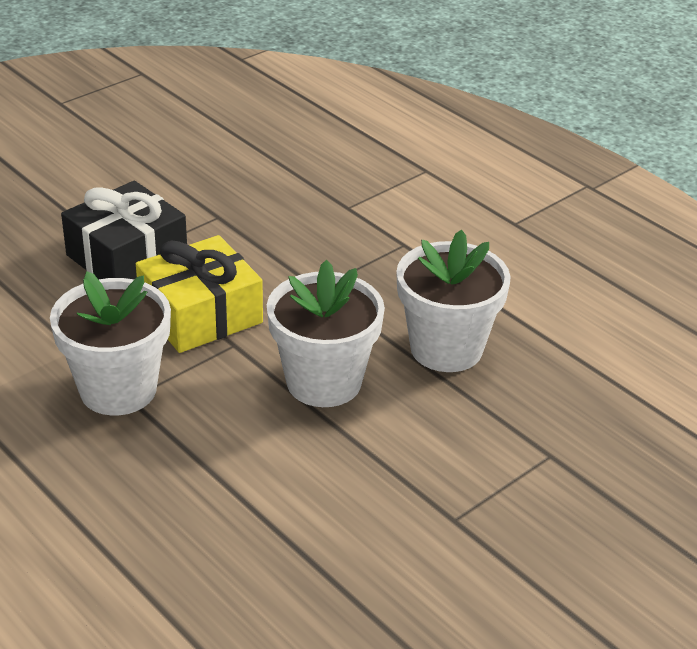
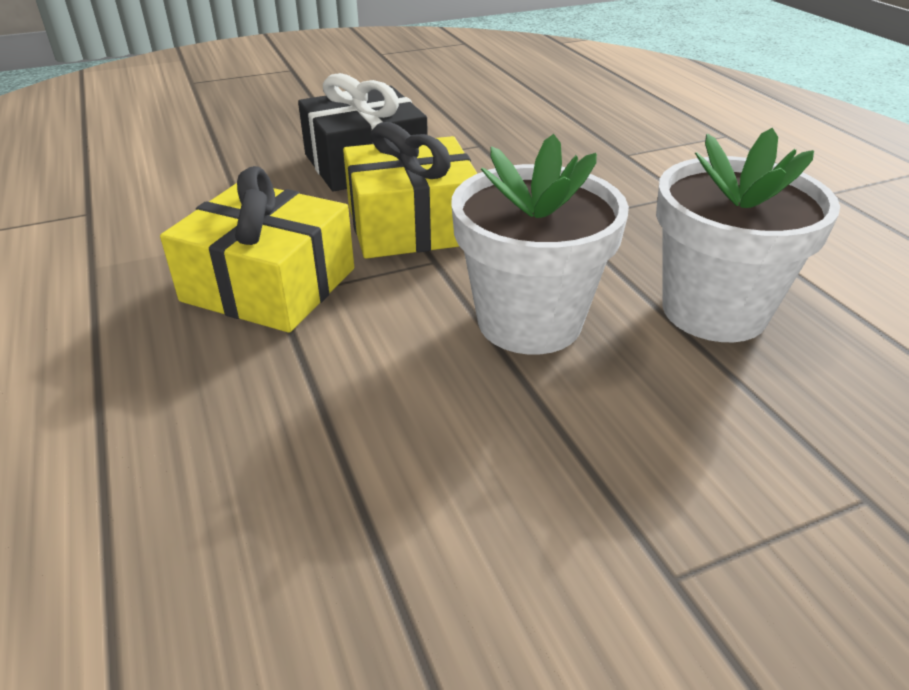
camera: 20 degrees right, 0 degrees up
(118, 390) = (269, 284): white flower pot -> yellow gift

